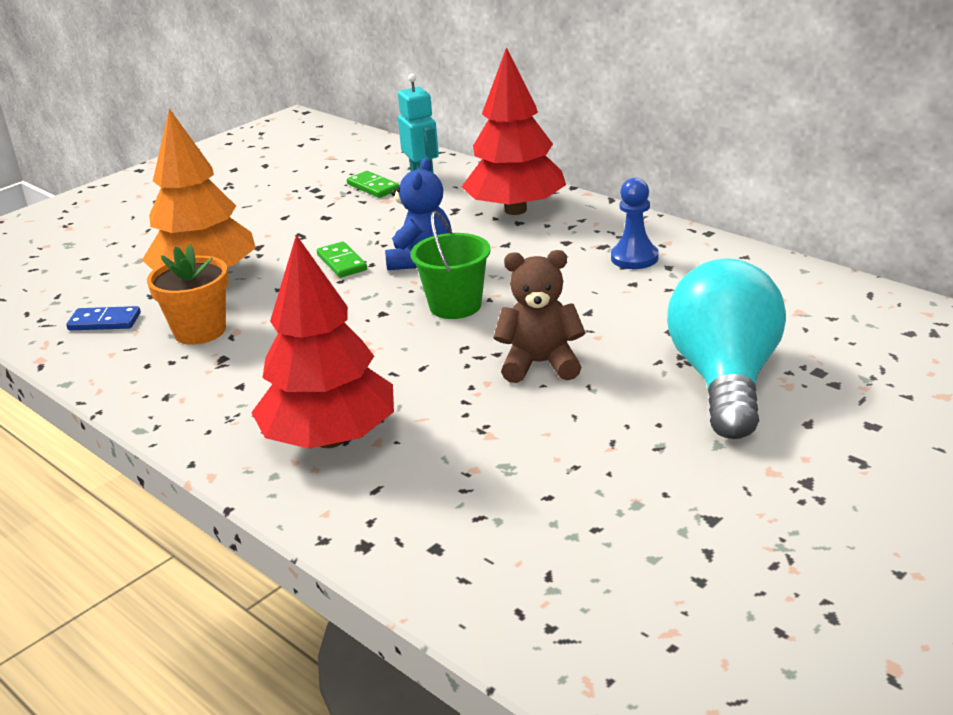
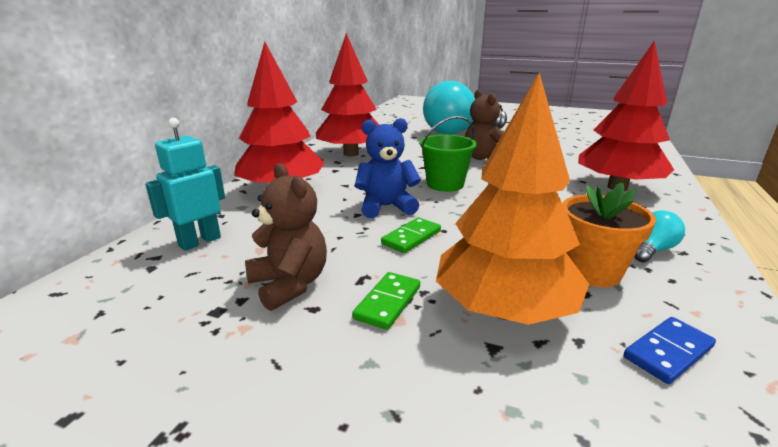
camera: 115 degrees left, 5 degrees down
(104, 322) = (668, 352): blue domino -> blue domino turned 75 degrees clockwise
(188, 380) = (653, 250): none -> turquoise light bulb
(321, 210) = (289, 284): none -> brown teddy bear
(373, 187) = (218, 266): green domino -> green domino (388, 302)
(634, 258) = (351, 154): blue pawn -> red tree

